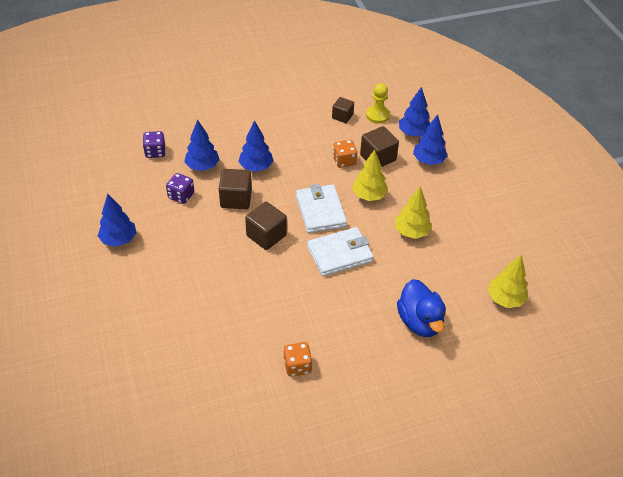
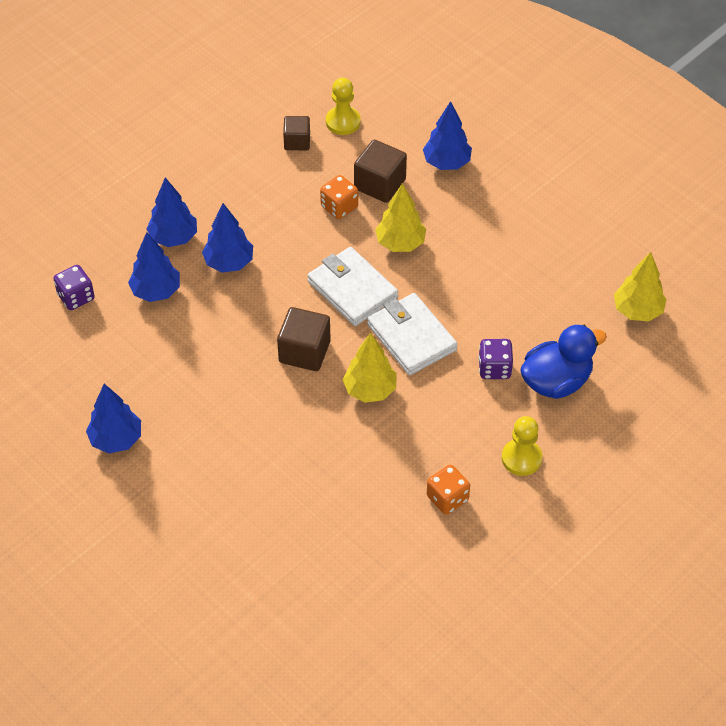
camera: 25 degrees left, 5 degrees up
(181, 196) = (156, 344): purple dice -> purple dice (494, 368)
(236, 199) = (232, 318): brown cube -> none
(339, 254) = (411, 337): white wallet -> white wallet turned 75 degrees counterclockwise
(364, 362) = (521, 458): none -> yellow pawn
(411, 232) = (481, 271): yellow tree -> yellow tree (370, 390)
(413, 133) = (405, 130): blue tree -> blue tree (174, 237)
(420, 321) = (556, 381): blue duck -> blue duck turned 75 degrees counterclockwise

